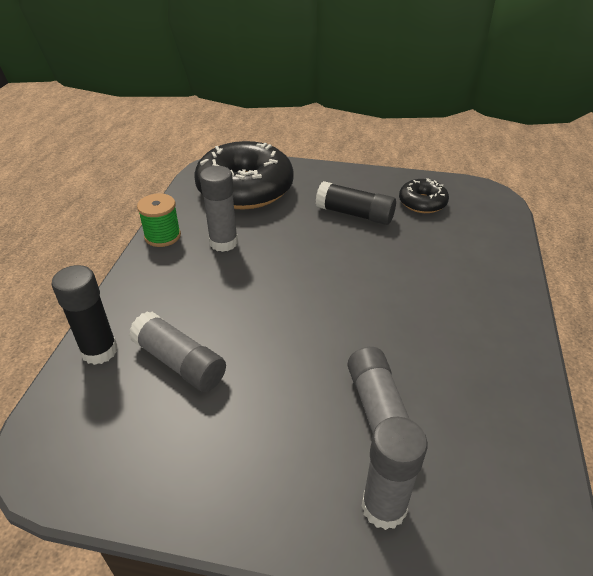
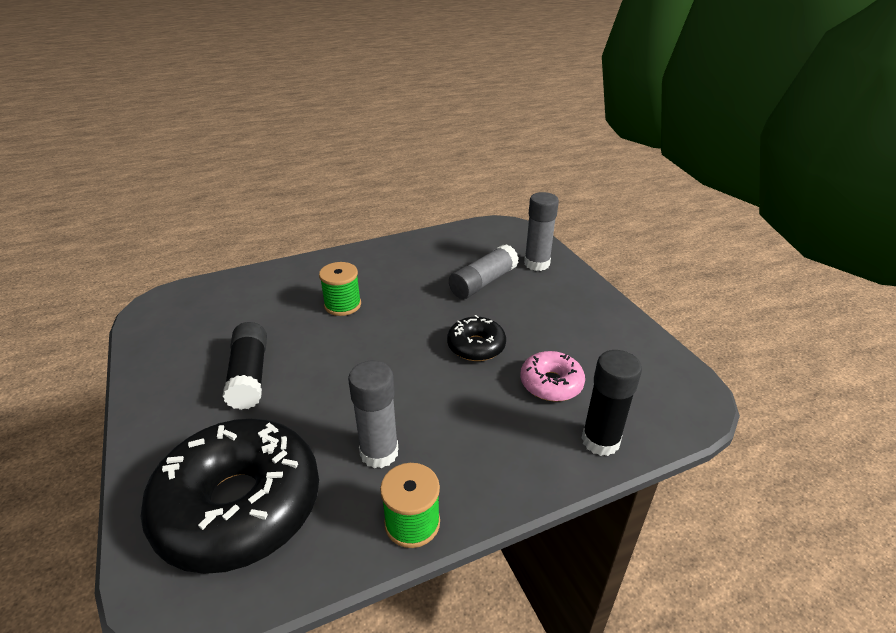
camera: 125 degrees left, 5 degrees down
(179, 362) = (551, 383): grey glue stick -> pink donut
(414, 283) = (342, 305): none -> green spool
(422, 203) = (199, 338): black donut -> black donut (476, 346)

